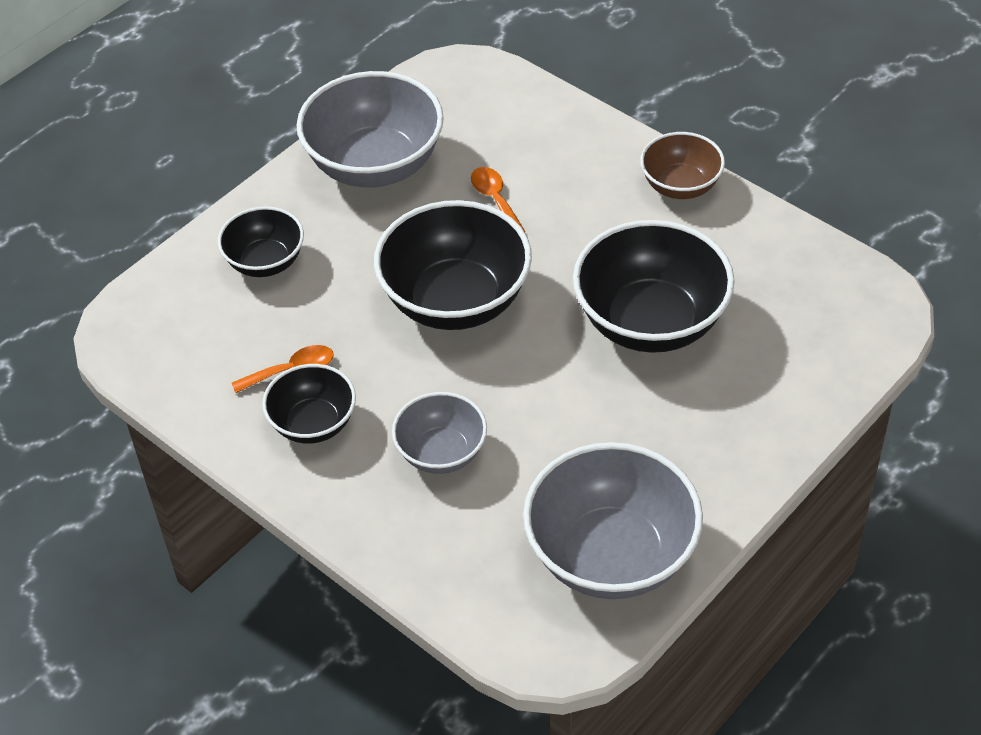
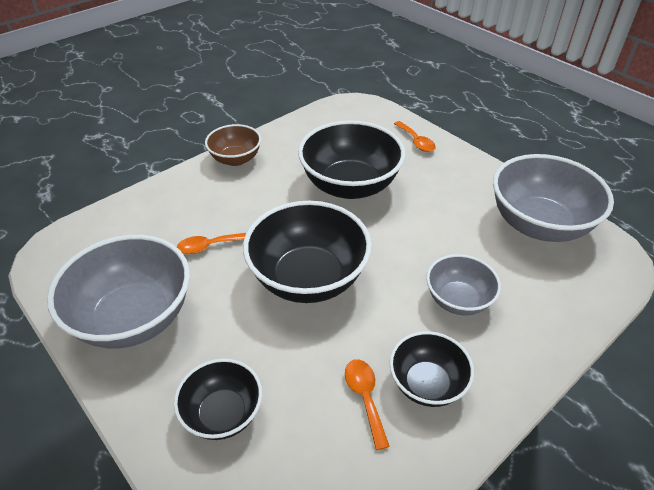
camera: 85 degrees left, 5 degrees down
(793, 397) = (416, 141): none -> orange spoon

